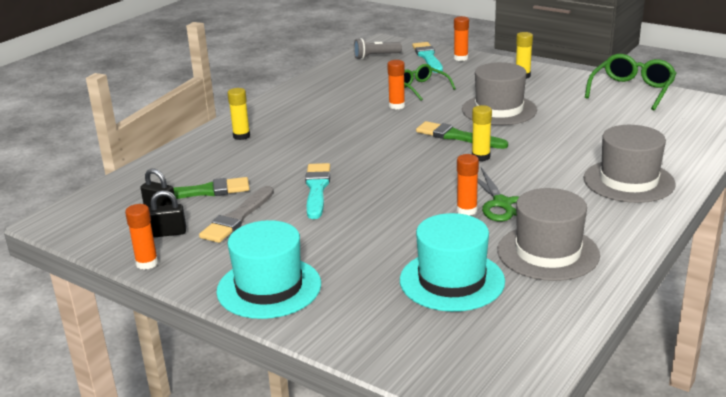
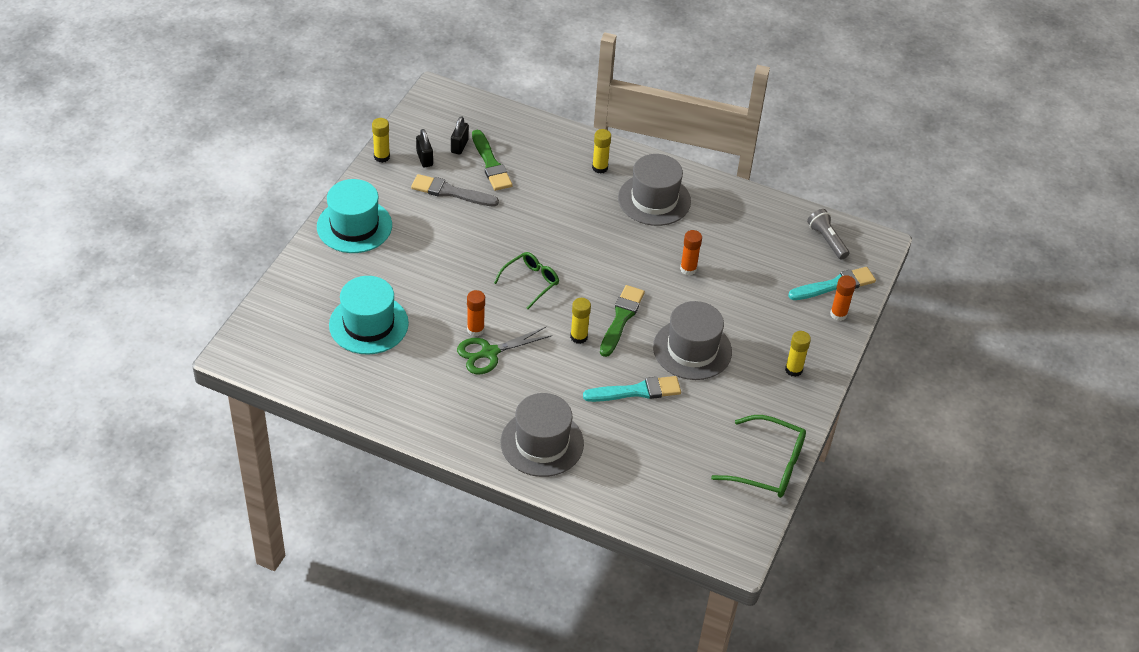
camera: 75 degrees right, 20 degrees up
(147, 263) = (382, 157): orange glue stick -> yellow glue stick
(317, 189) = (503, 232): turquoise brush -> turquoise brush (637, 391)
(421, 88) = (741, 285): green glasses -> green glasses (531, 282)
(548, 252) = (412, 381): grey hat -> grey hat (654, 199)

